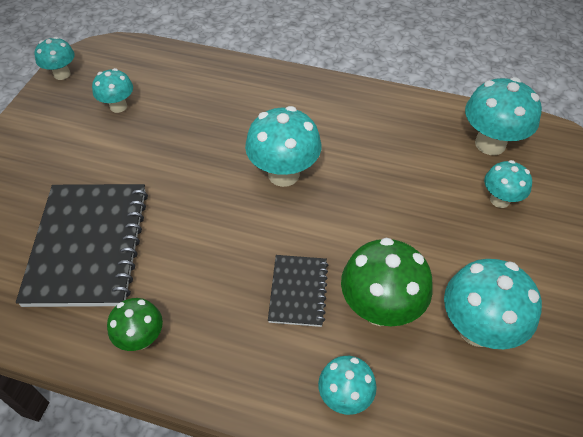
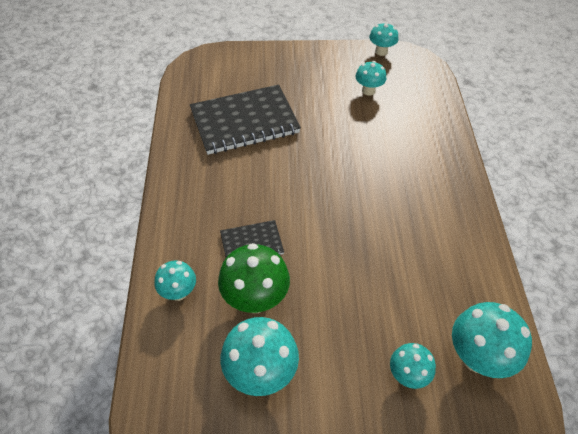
camera: 70 degrees right, 0 degrees up
(141, 338) = (188, 171): green mushroom -> none
(283, 174) = (355, 205): turquoise mushroom -> none

